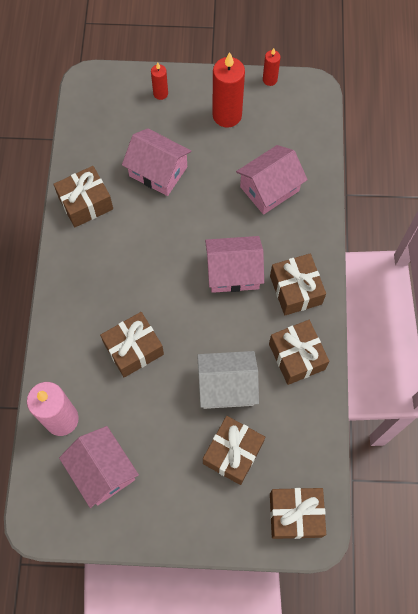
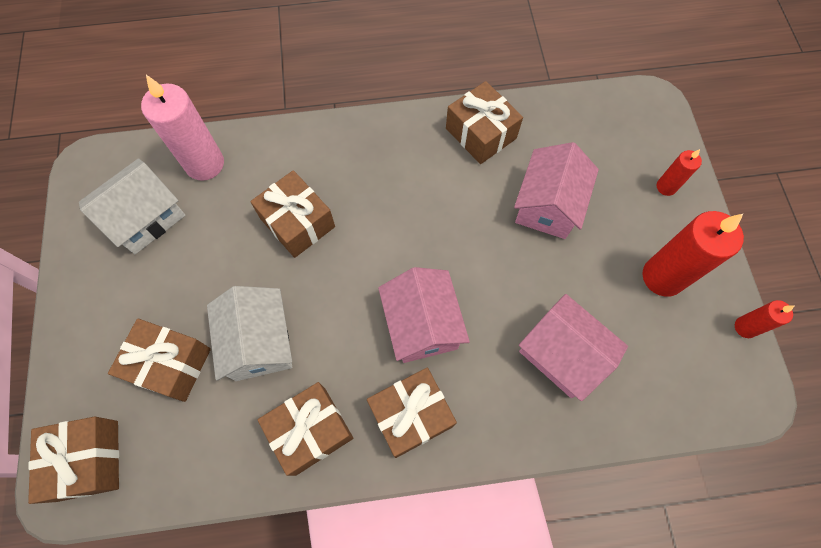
camera: 80 degrees right, 0 degrees up
(102, 471) = (145, 218): pink house -> white house

